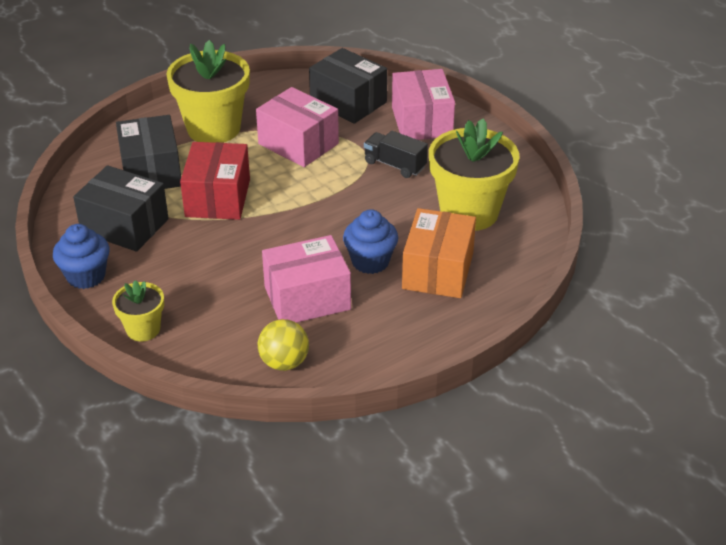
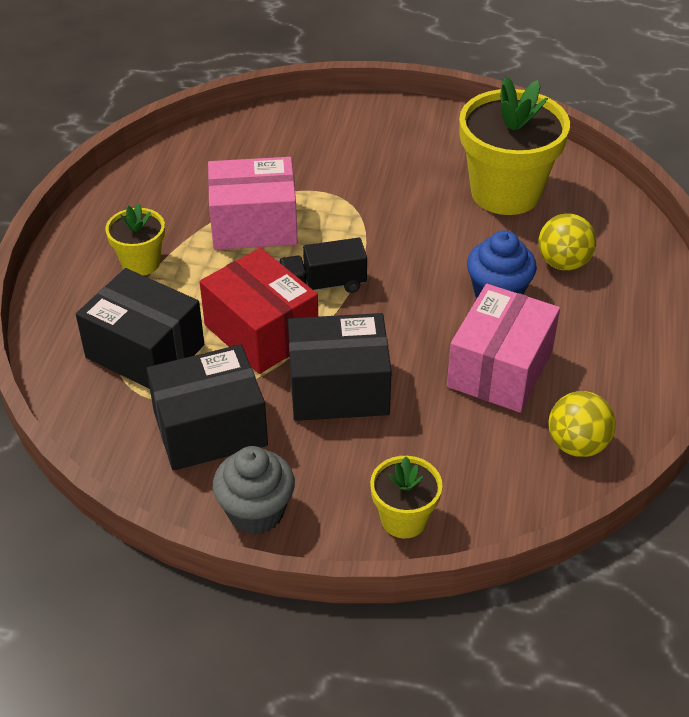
camera: 45 degrees left, 5 degrees up
(86, 276) = (256, 512): blue cupcake -> grey cupcake
(213, 128) = (141, 263): yellow flower pot -> yellow flower pot, size x0.52
(348, 102) = (237, 154): black box -> black box (338, 388)
(395, 165) = (376, 189): black truck -> black truck (323, 285)
(421, 122) = (335, 133): pink box -> none
(438, 271) = (563, 263): orange box -> yellow ball

